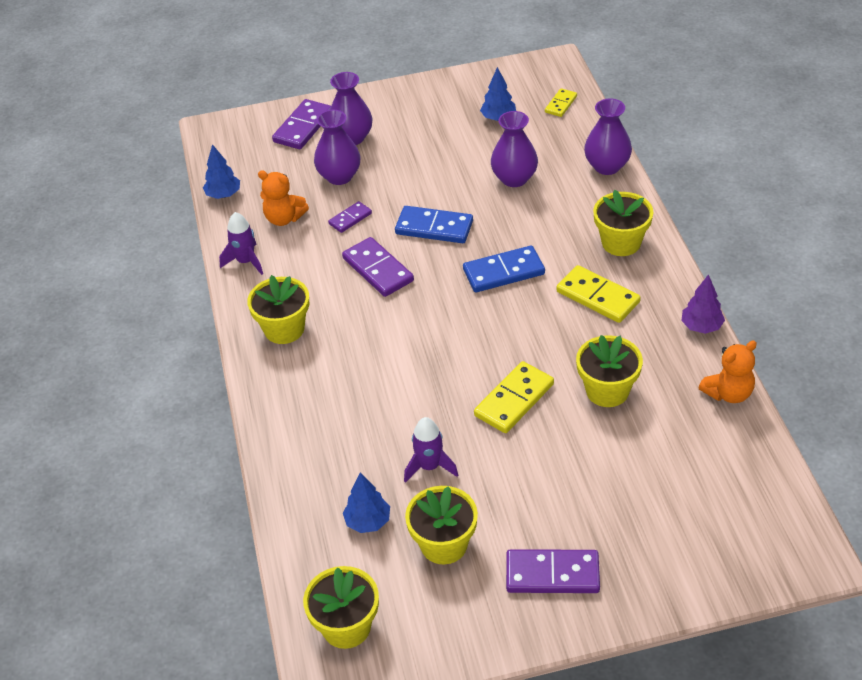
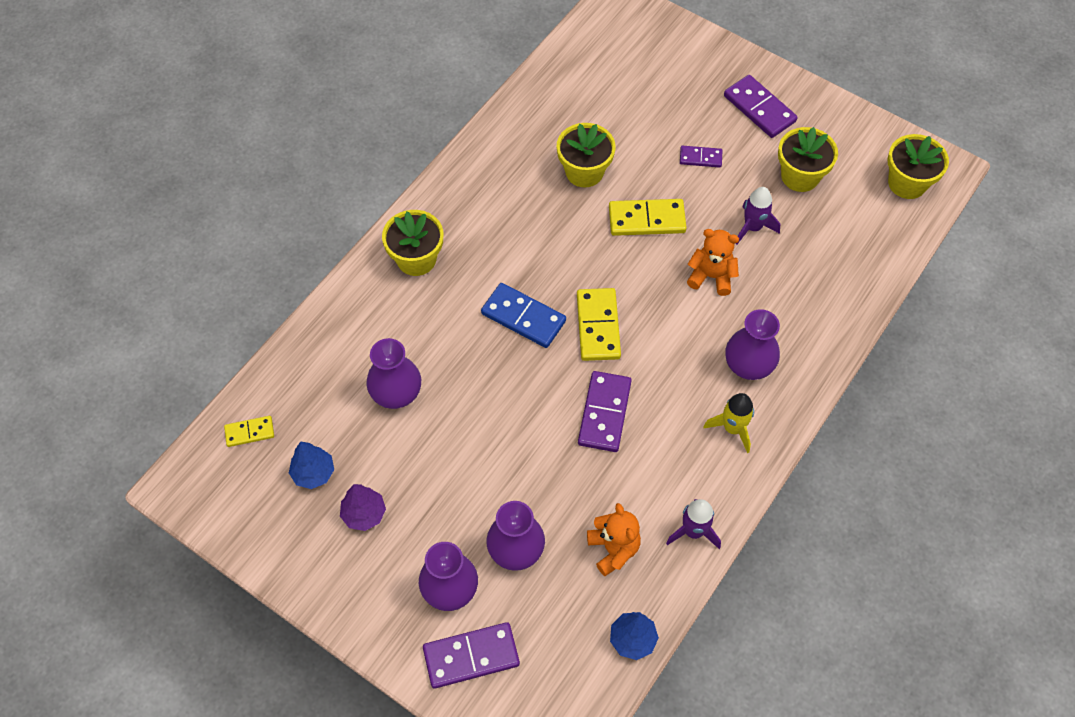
camera: 135 degrees left, 15 degrees up
(284, 329) = (732, 428): yellow flower pot -> yellow rocket
(350, 218) = (564, 489): purple domino -> purple domino (700, 158)
(368, 521) = (830, 229): blue tree -> none
(434, 228) = (516, 409): blue domino -> none
(598, 297) = (494, 235): yellow domino -> yellow domino (598, 326)
(607, 166) = (320, 331): purple vase -> purple vase (748, 365)
(701, 327) = (468, 154): purple tree -> purple tree (364, 514)
(728, 393) = (521, 105): orange teddy bear -> orange teddy bear (711, 276)

